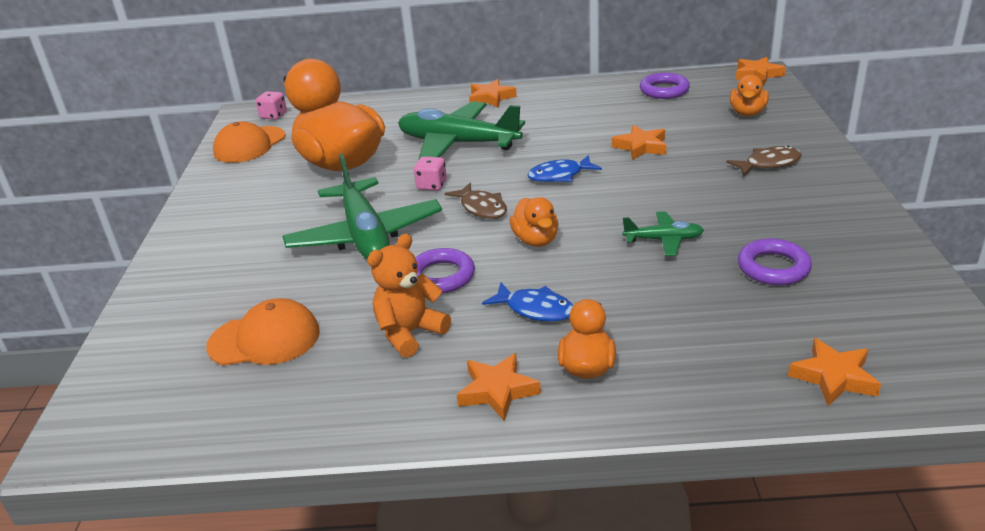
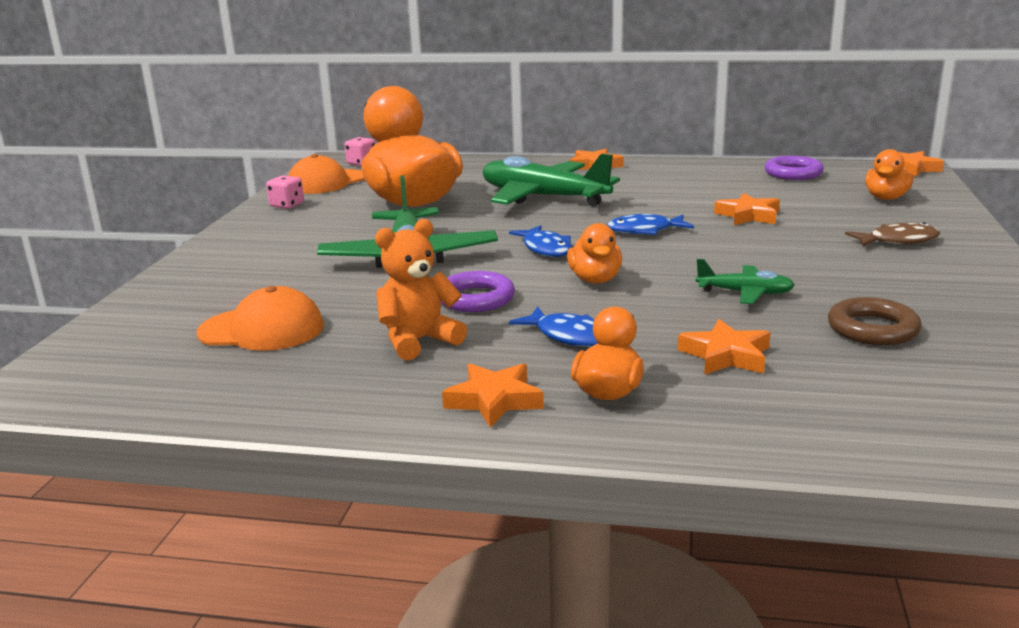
camera: 10 degrees right, 10 degrees down
(432, 185) = (499, 227): pink dice -> pink dice (287, 205)
(481, 208) = (546, 249): brown fish -> blue fish
(773, 267) = (872, 329): purple ring -> brown ring
(834, 377) = (918, 436): orange star -> orange star (726, 355)

